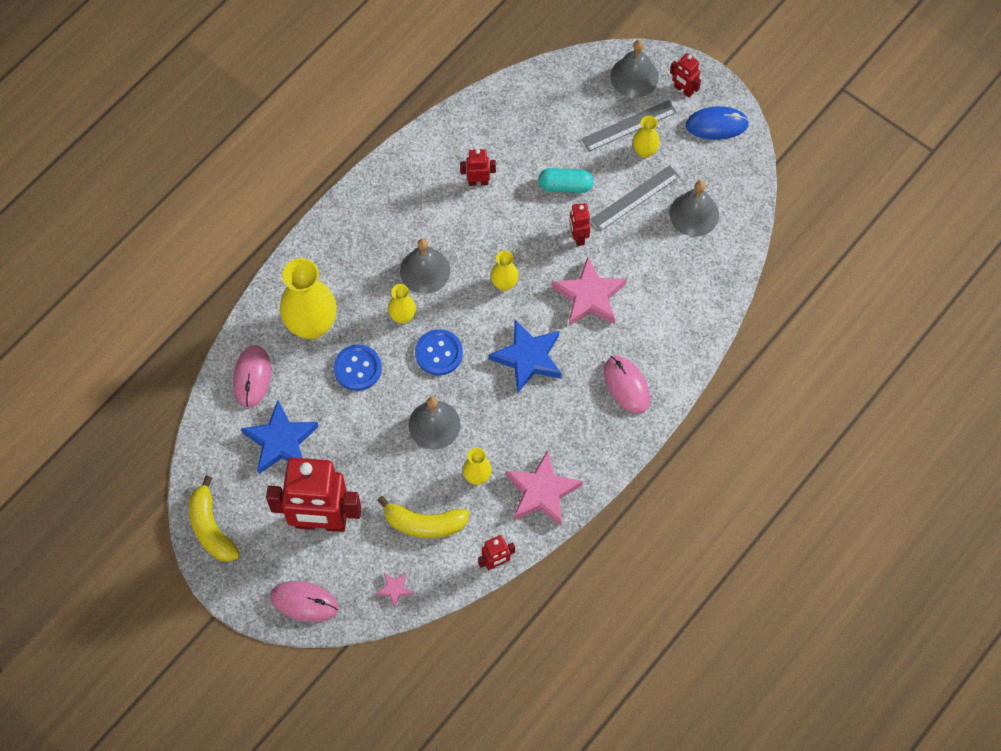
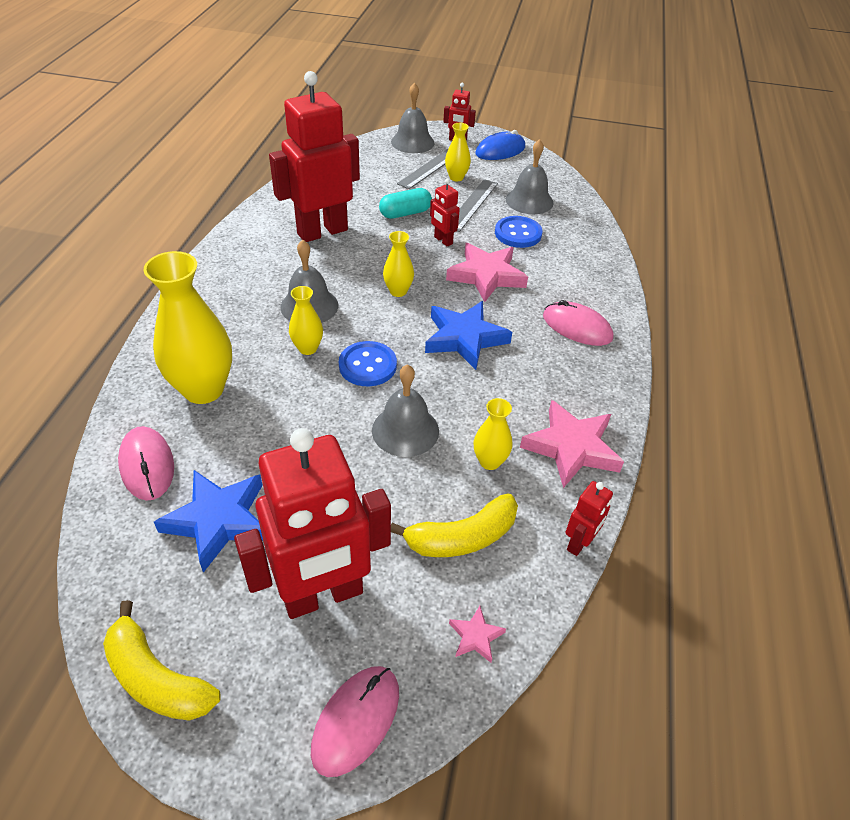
camera: 30 degrees left, 20 degrees down
(304, 602) = (356, 720): pink mouse -> pink mouse turned 45 degrees counterclockwise
(357, 368) = (281, 410): blue button -> blue button (518, 233)
(478, 182) = (322, 231): red robot -> red robot, size x2.33

